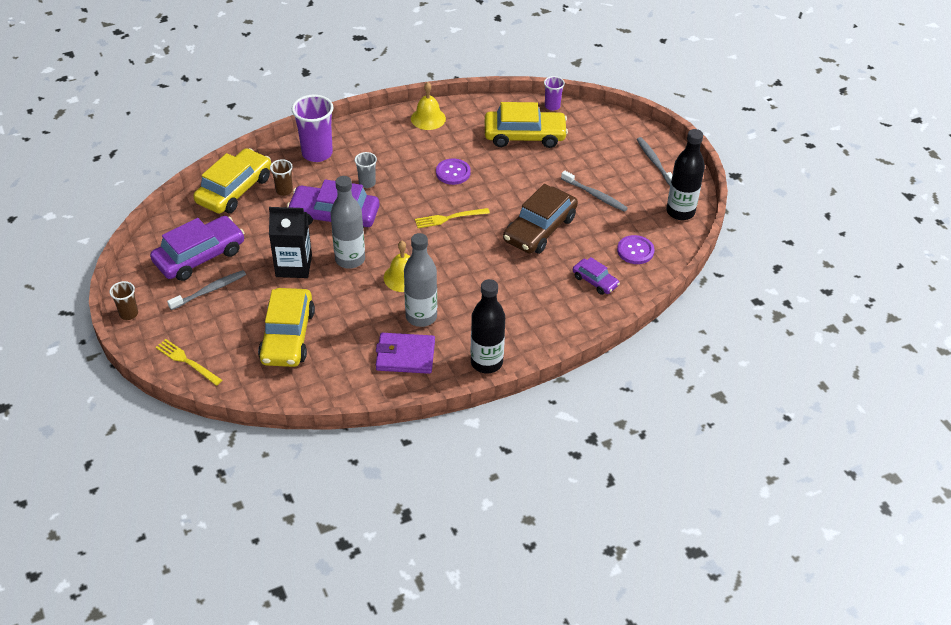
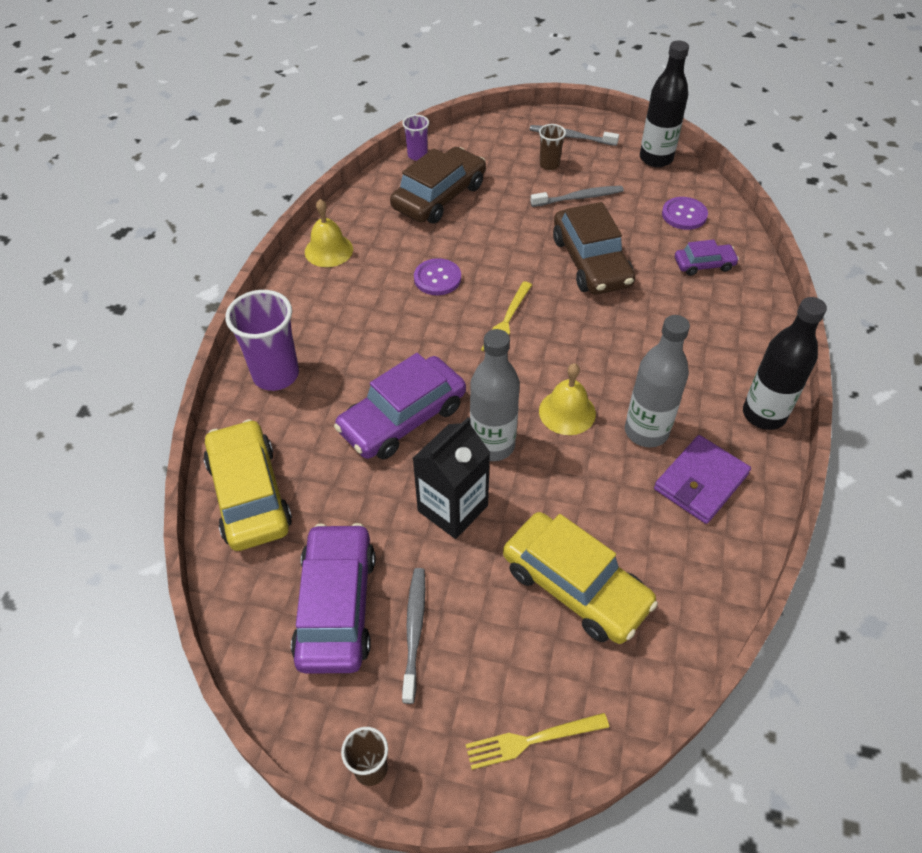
camera: 50 degrees left, 5 degrees up
(284, 190) = (307, 443): brown cup -> brown cup (549, 165)
(367, 183) = (377, 358): grey cup -> none
(524, 136) = (439, 196): yellow car -> brown car

